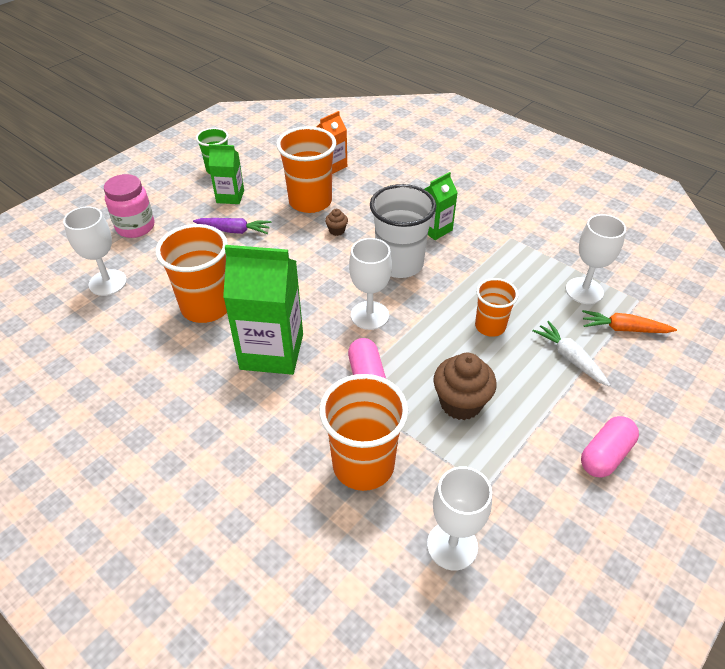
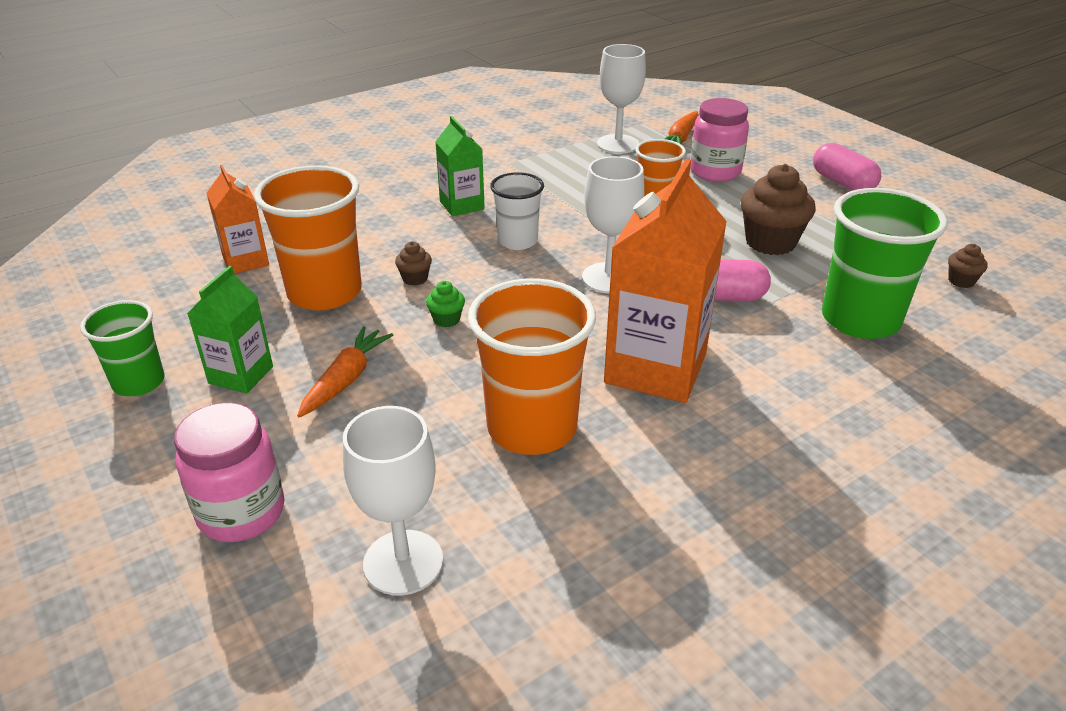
camera: 75 degrees left, 10 degrees down
(234, 230) = (346, 379): purple carrot -> orange carrot
(272, 351) = (655, 368): green carton -> orange carton
(298, 253) = (446, 319): none -> green cupcake
(363, 465) = (860, 319): orange cup -> green cup
(399, 264) = (517, 241): white cup -> white cup, size x0.59
(452, 545) = (961, 281): white goblet -> brown cupcake
(570, 358) = (715, 172): white carrot -> pink jar

